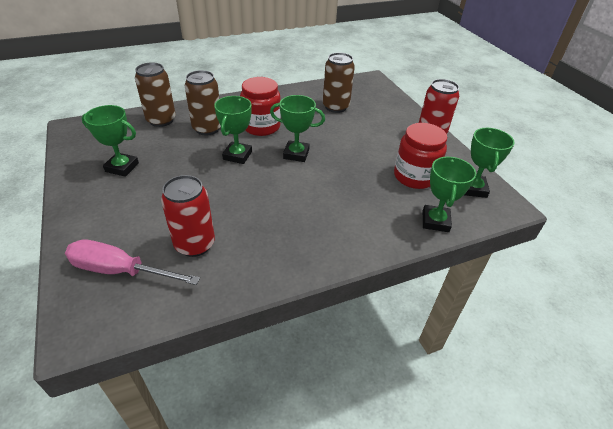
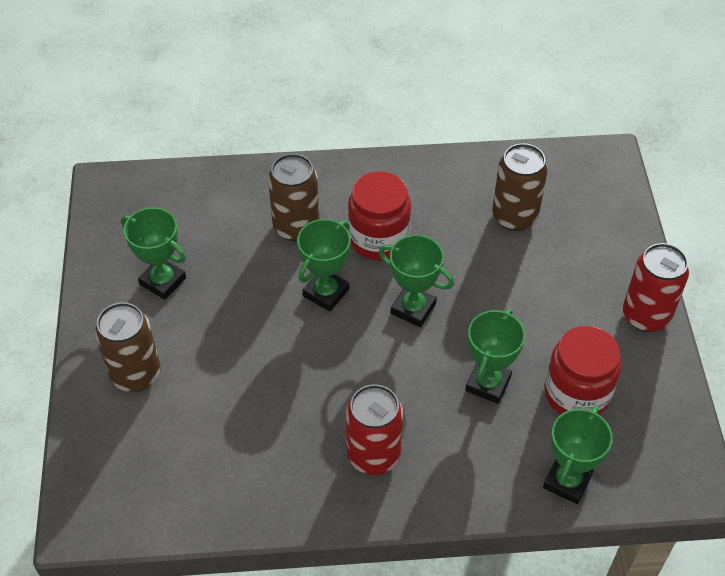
camera: 20 degrees right, 10 degrees up
(120, 271) = (136, 453): pink screwdriver -> none
(161, 120) = (232, 195): brown can -> brown can (136, 374)
(195, 244) = (231, 437): red can -> red can (373, 455)
(473, 189) = (657, 438): green trophy -> green trophy (488, 383)

